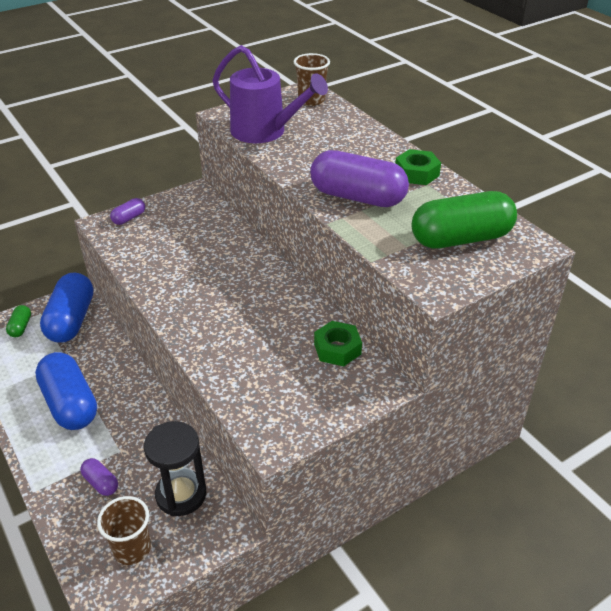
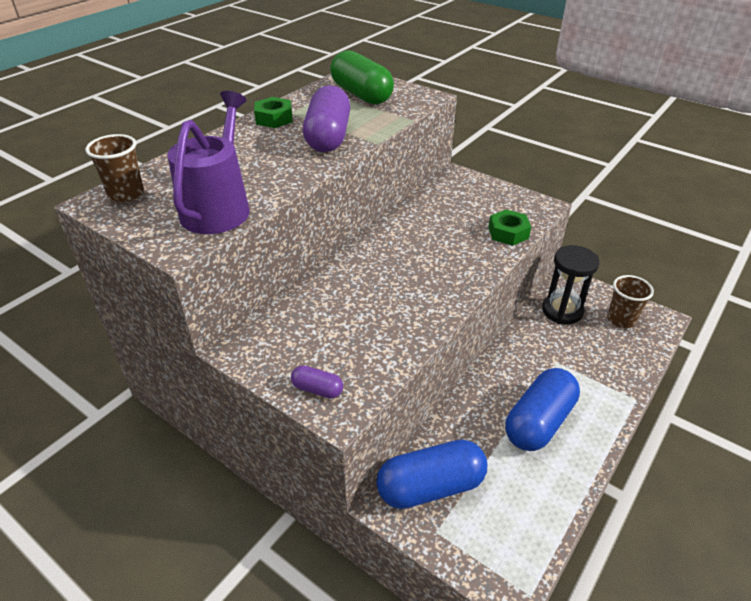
camera: 110 degrees left, 0 degrees up
(21, 327) = (471, 539): green capsule -> none
(101, 483) = (592, 359): purple capsule -> none
(337, 349) = (436, 198): green nut -> green nut (508, 233)

